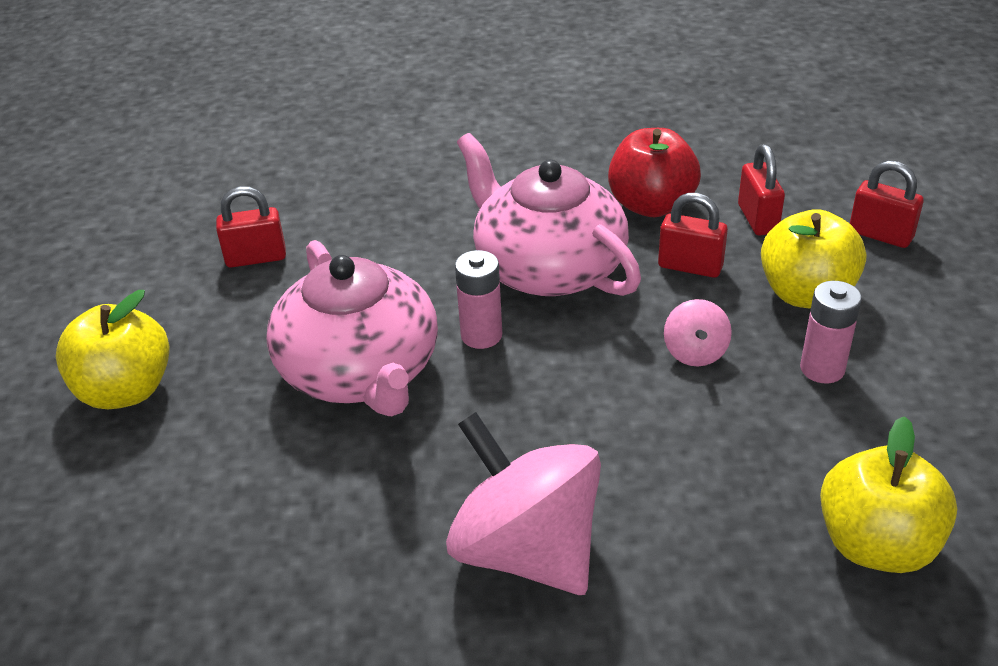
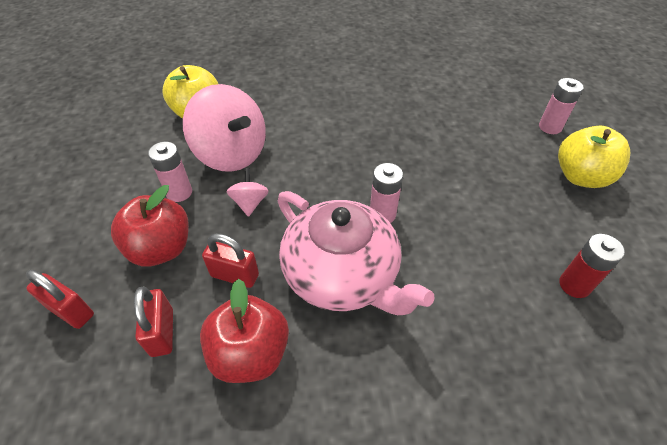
camera: 175 degrees right, 10 degrees up
(95, 493) = (550, 127): none -> pink battery
(256, 258) = (574, 285): red padlock -> red battery
(361, 371) = (449, 189): pink teapot -> none
(526, 550) = (345, 109): pink spinning top -> pink spinning top (231, 154)
(806, 294) = (161, 249): yellow apple -> red apple

